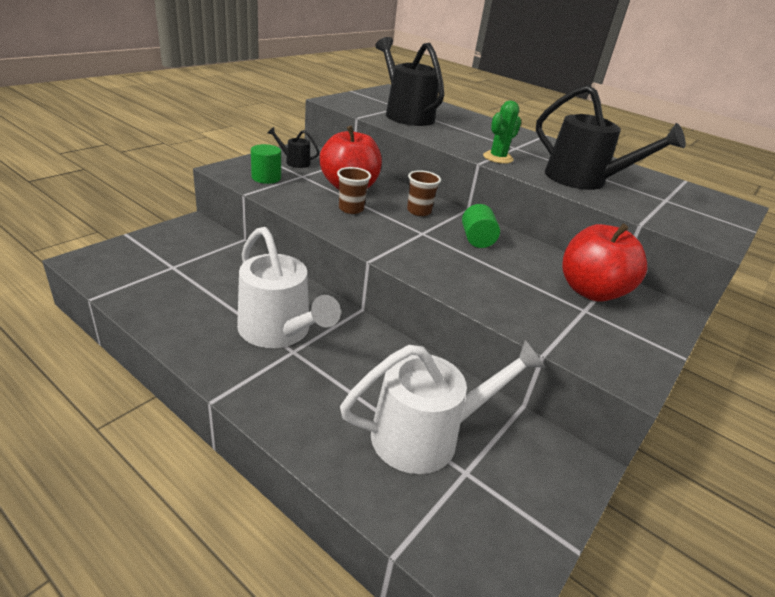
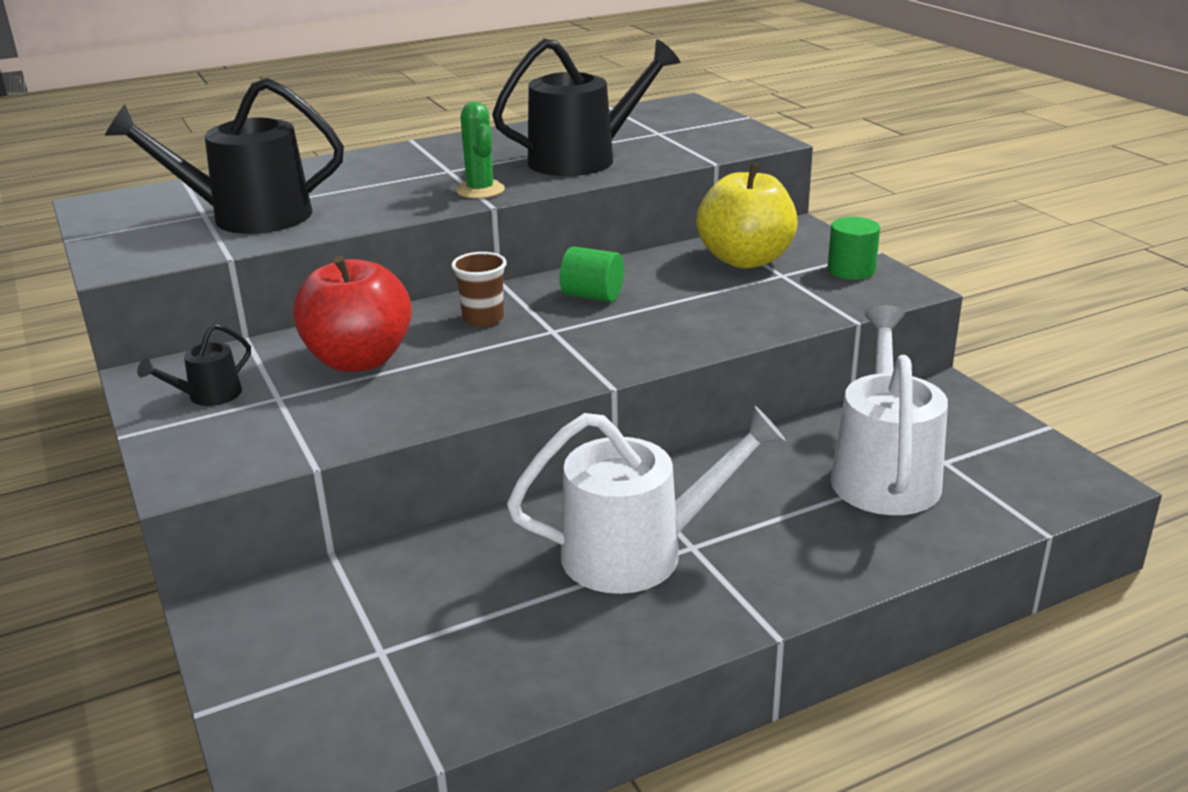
camera: 60 degrees left, 5 degrees down
(266, 178) = (259, 436): green cylinder -> green cylinder (851, 270)
(351, 209) = (441, 372): brown cup -> none
(591, 291) = (745, 260): red apple -> yellow apple

